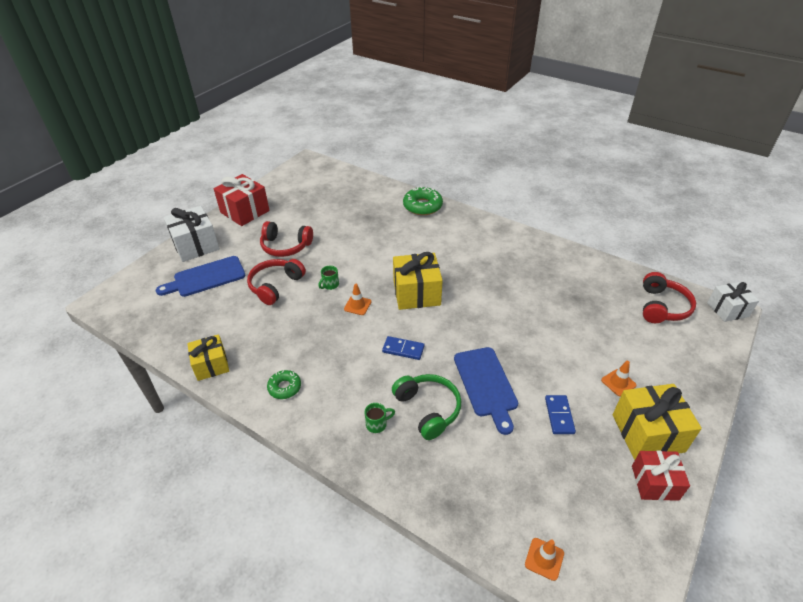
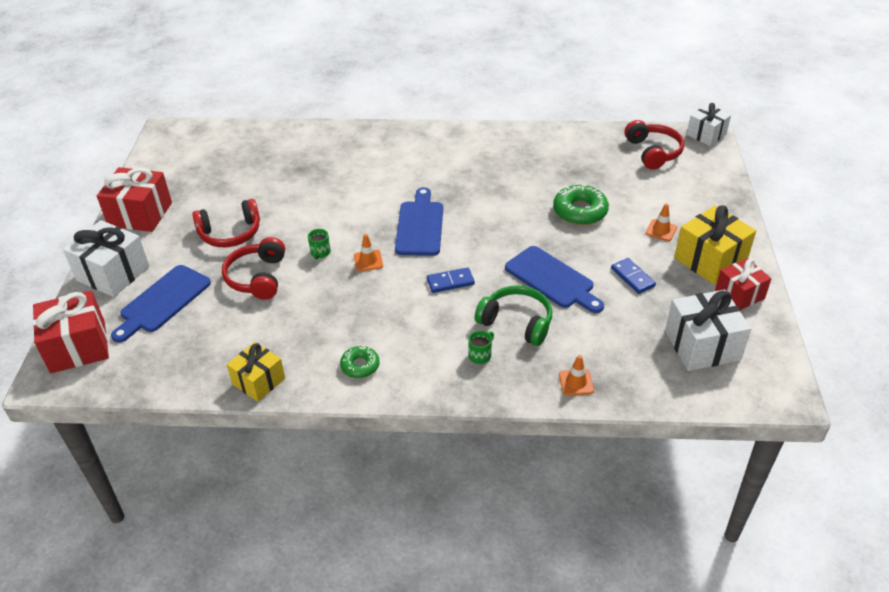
camera: 30 degrees left, 0 degrees up
(135, 287) = (78, 346): none -> red gift
(416, 293) = (420, 225): yellow gift -> blue cutting board
(422, 206) = (353, 137): green donut -> green donut (580, 211)
(544, 559) = (698, 387): orange traffic cone -> orange traffic cone (576, 382)
(579, 517) = (702, 345): none -> white gift

